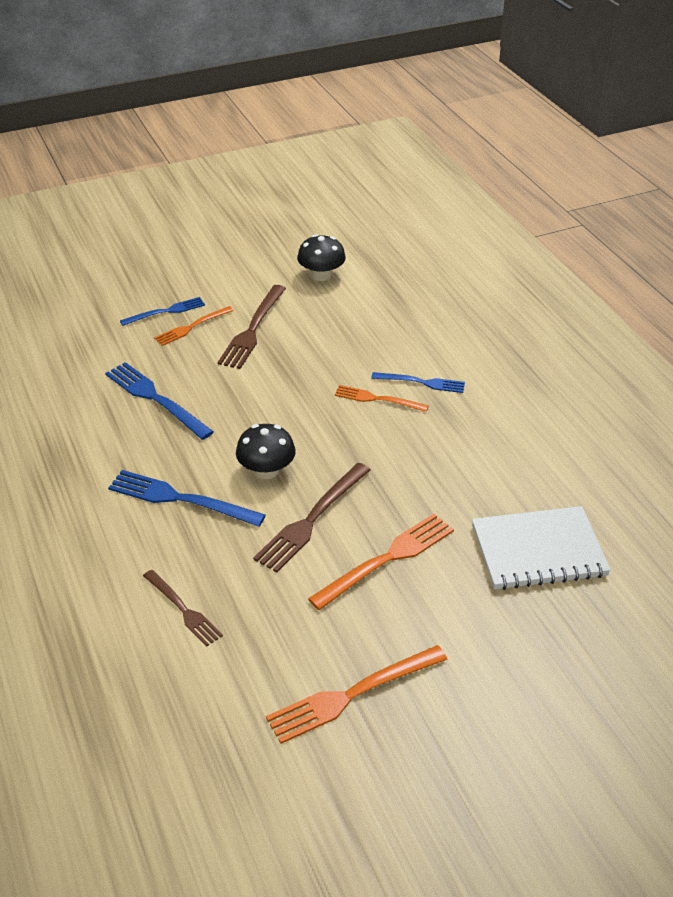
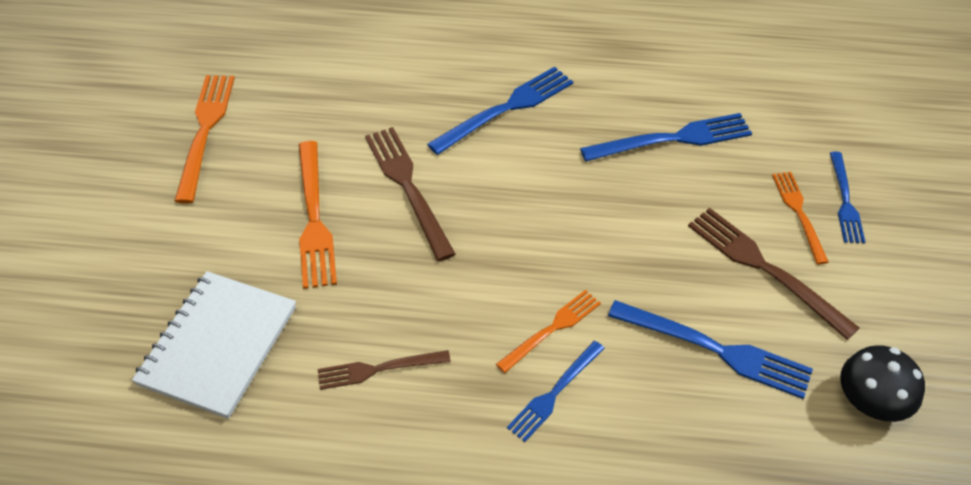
camera: 120 degrees right, 10 degrees up
(183, 610) = (375, 69): brown fork -> brown fork (378, 369)
(266, 470) = (500, 182): black mushroom -> none
(333, 332) = (716, 350): none -> blue fork

